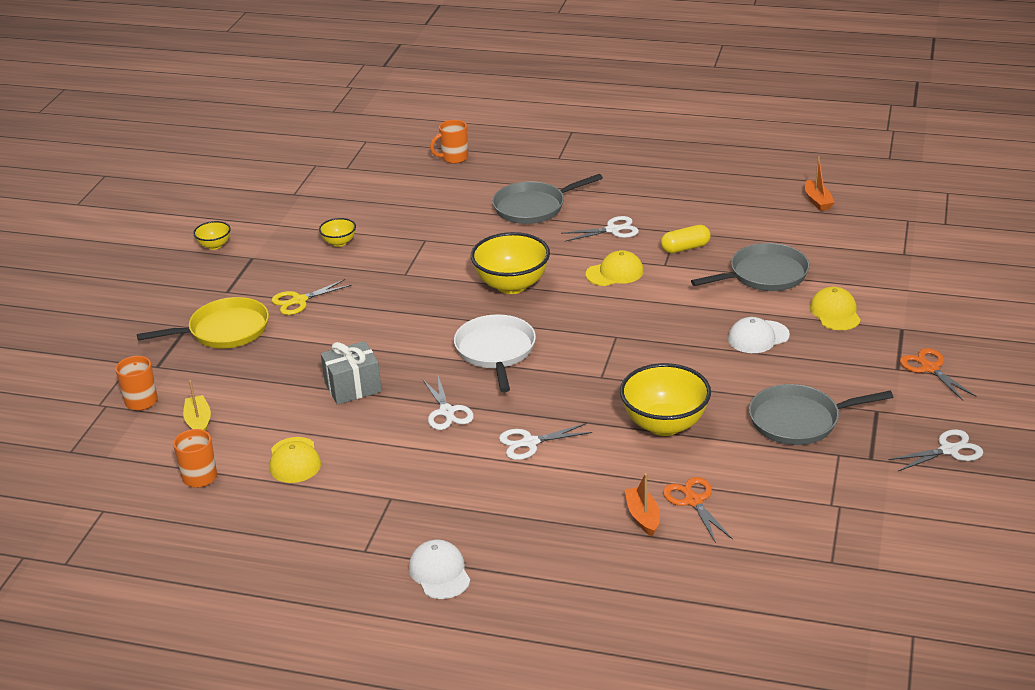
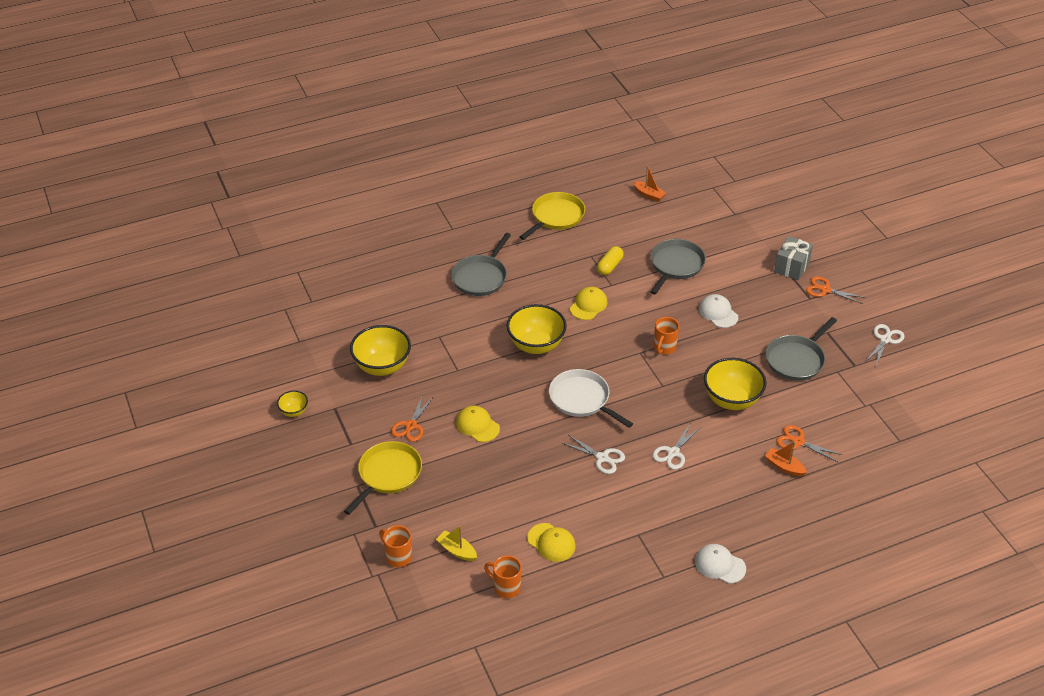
camera: 40 degrees left, 10 degrees up
(299, 301) = (411, 425): yellow scissors -> orange scissors
(339, 242) = (382, 366): yellow bowl -> yellow bowl, size x2.02
(353, 387) = (525, 472): grey gift -> grey gift (791, 267)
(453, 158) = (380, 259): orange mug -> orange mug (664, 348)
(612, 230) = (551, 272): white scissors -> none
(682, 185) = (556, 217): none -> yellow pan
(758, 337) = (718, 313): white cap -> white cap turned 120 degrees clockwise
(835, 312) = (741, 275): yellow cap -> yellow cap (477, 425)

